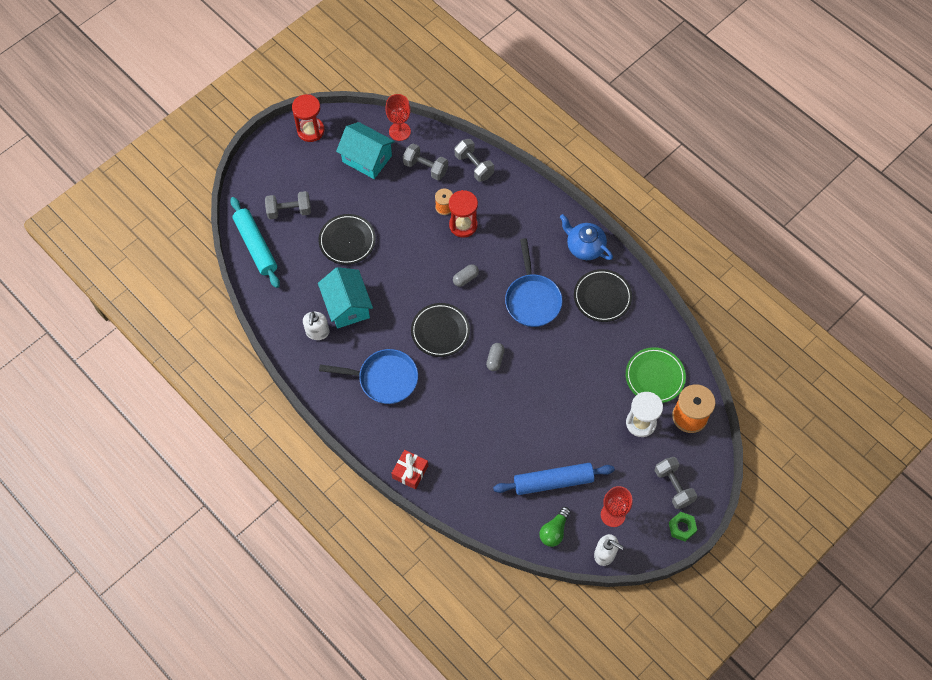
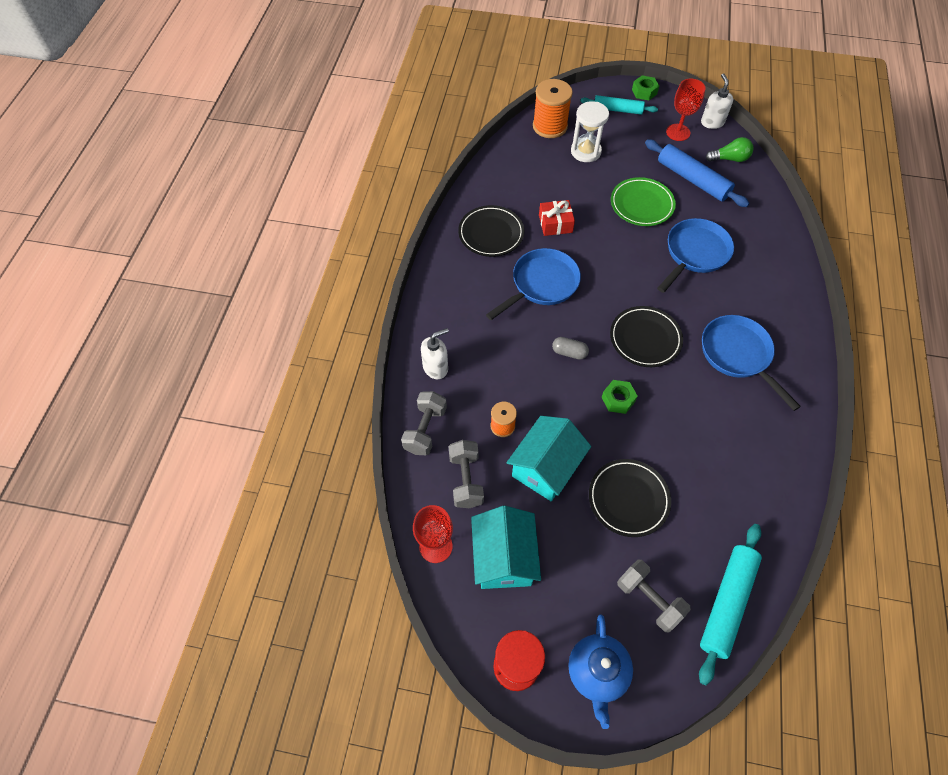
camera: 125 degrees left, 5 degrees down
(317, 332) = (755, 451): white soap dispenser -> white soap dispenser (436, 368)
(347, 306) = (700, 442): turquoise house -> turquoise house (545, 467)
(410, 472) = (794, 279): red gift -> red gift (555, 224)
(411, 282) = (618, 399): none -> green nut
(463, 225) = (510, 393): red hourglass -> none
(483, 421) = (695, 253): none -> blue pan
(495, 359) = (629, 278): grey capsule -> none
(584, 247) = (447, 274): blue teapot -> blue teapot (597, 673)
(655, 376) = (535, 162): green plate -> green plate (642, 204)
(673, 486) = (617, 110): grey dumbbell -> turquoise rolling pin

